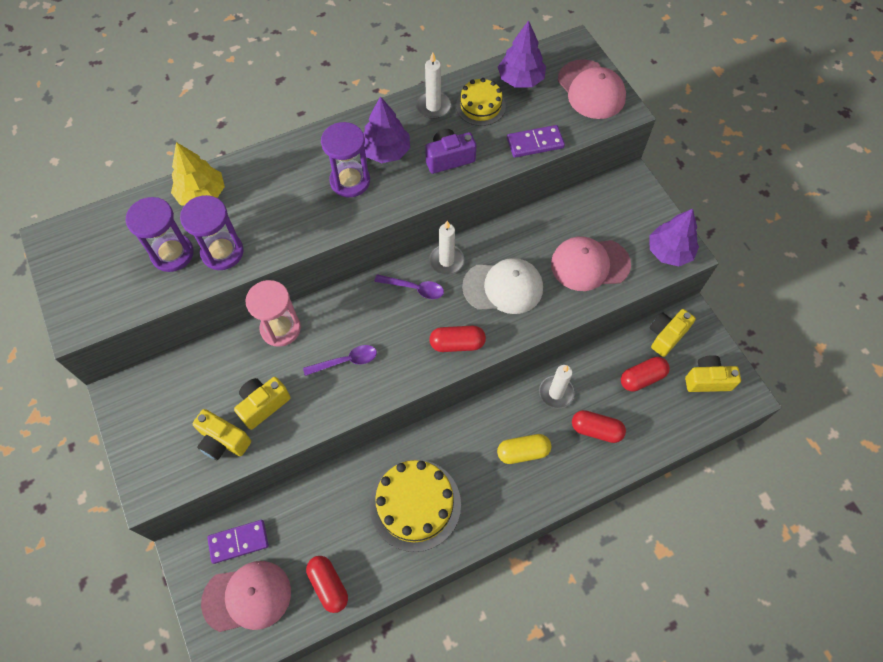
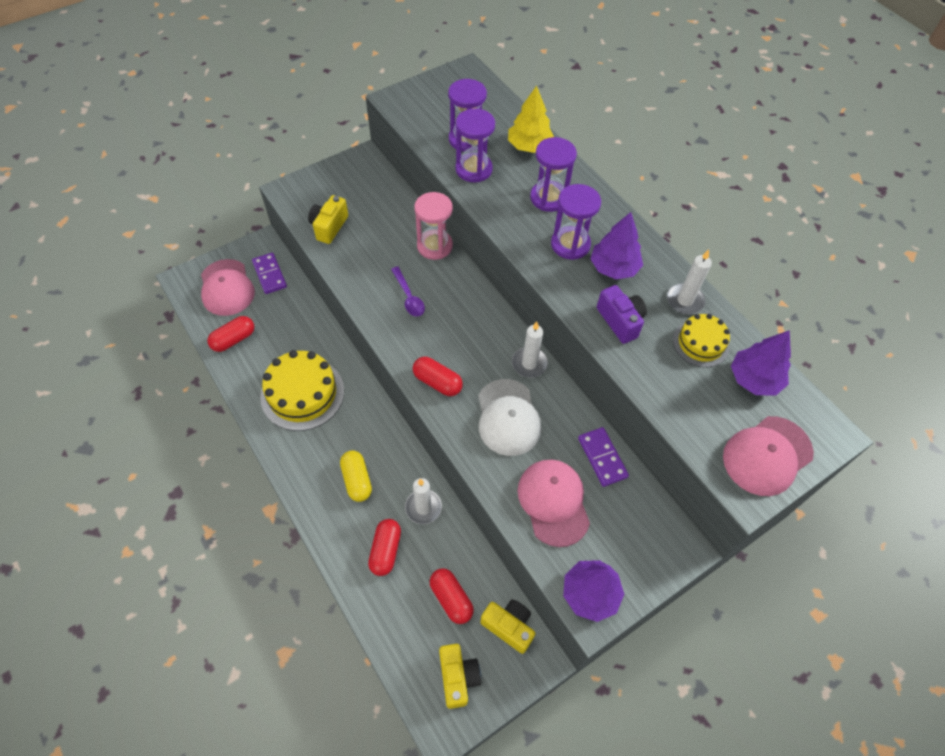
camera: 80 degrees right, 5 degrees down
(263, 405) = (362, 246): yellow camera -> none
(283, 189) = (549, 198): none -> purple hourglass
(414, 288) = (492, 340): purple spoon -> none
(457, 344) = (437, 382): red capsule -> red capsule turned 45 degrees counterclockwise
(535, 143) = (665, 400): purple domino -> purple domino (602, 458)

